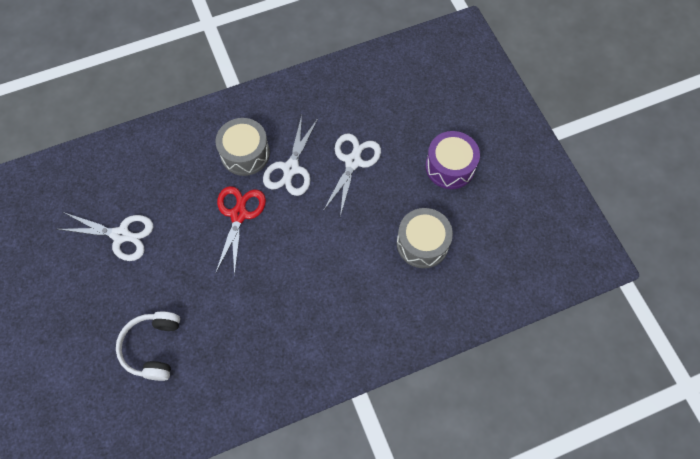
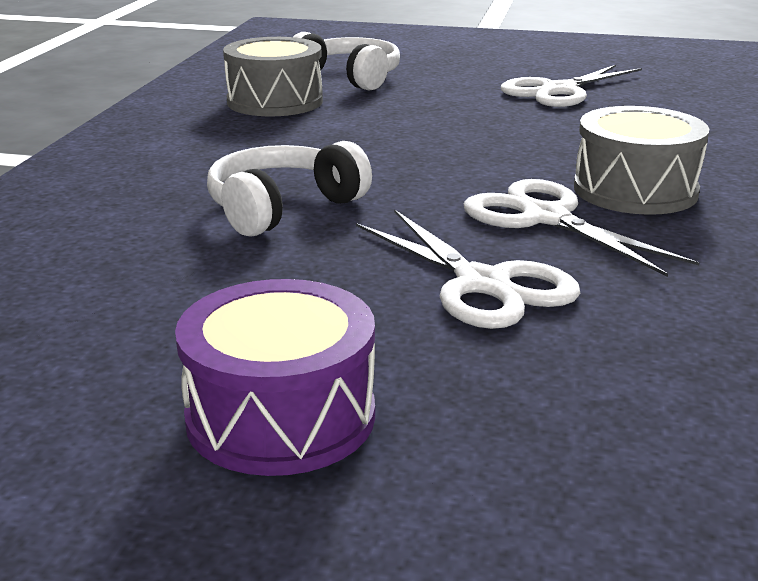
camera: 125 degrees right, 40 degrees down
(239, 214) = (493, 157): red scissors -> none
(340, 251) = (283, 208): none -> white headphones
(422, 243) = (149, 289): grey drum -> grey drum (275, 101)

